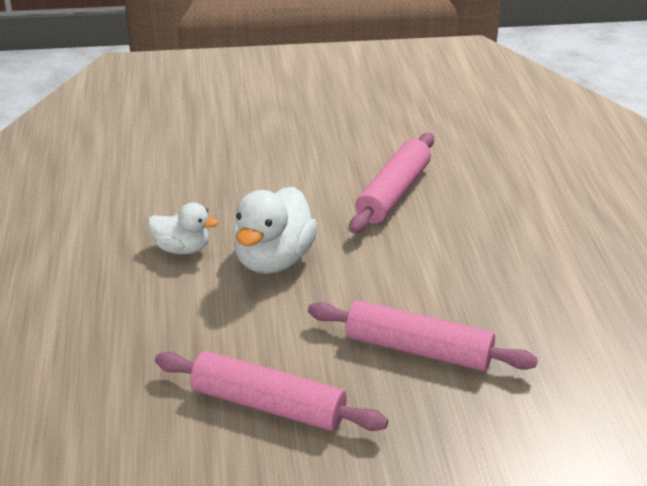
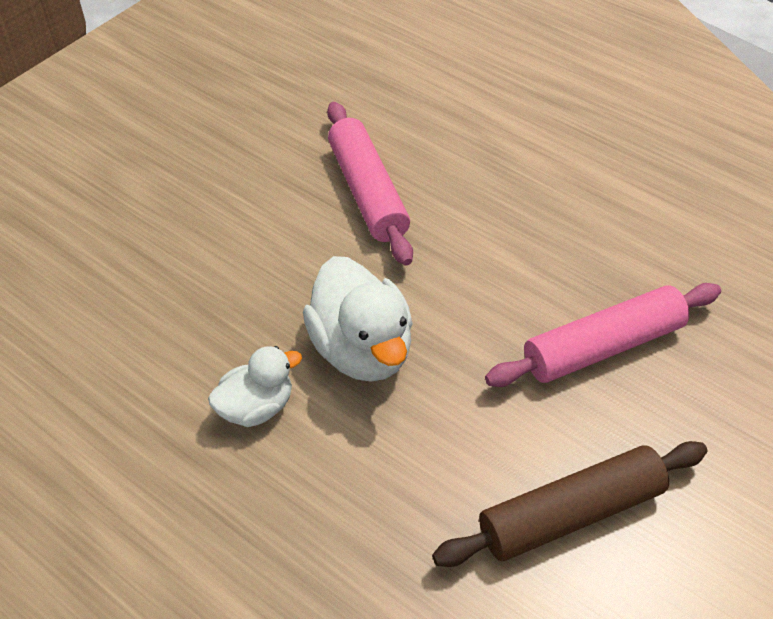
camera: 45 degrees left, 15 degrees up
(268, 405) = (570, 513): pink rolling pin -> brown rolling pin

